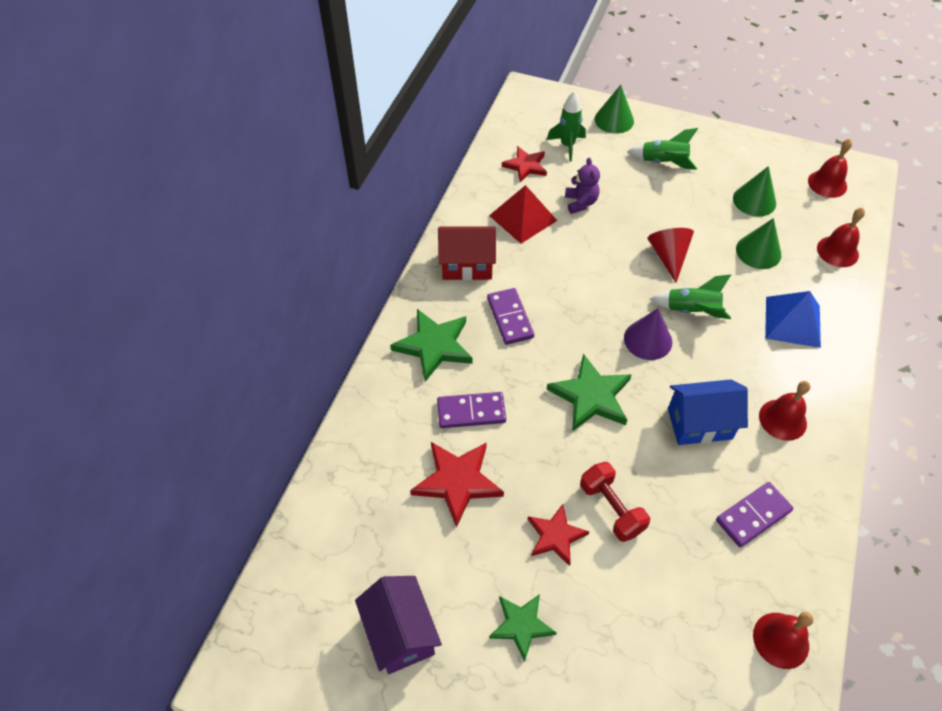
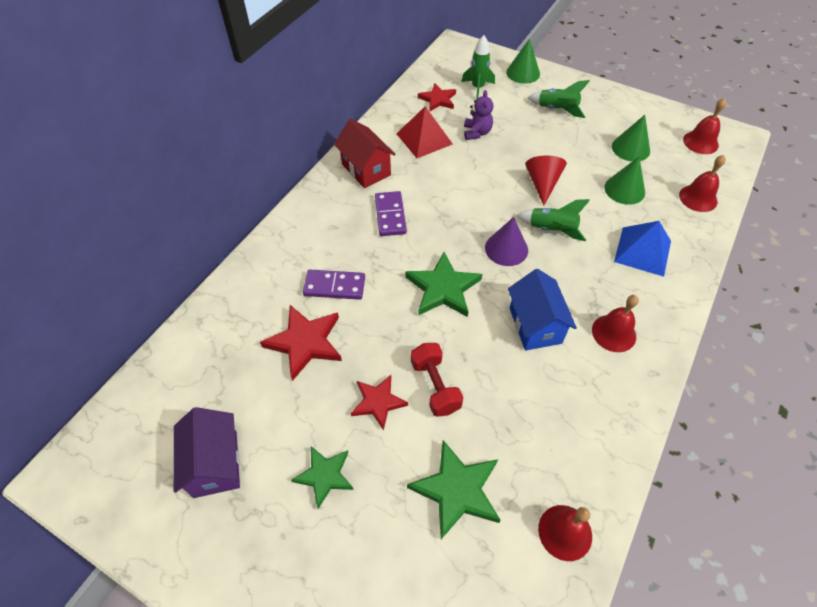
camera: 10 degrees right, 0 degrees up
(434, 346) = (319, 229): green star -> green star (456, 490)
(467, 265) = (366, 169): red house -> red house turned 45 degrees clockwise
(699, 423) = (535, 325): blue house -> blue house turned 75 degrees clockwise
(753, 516) = (565, 413): purple domino -> none

